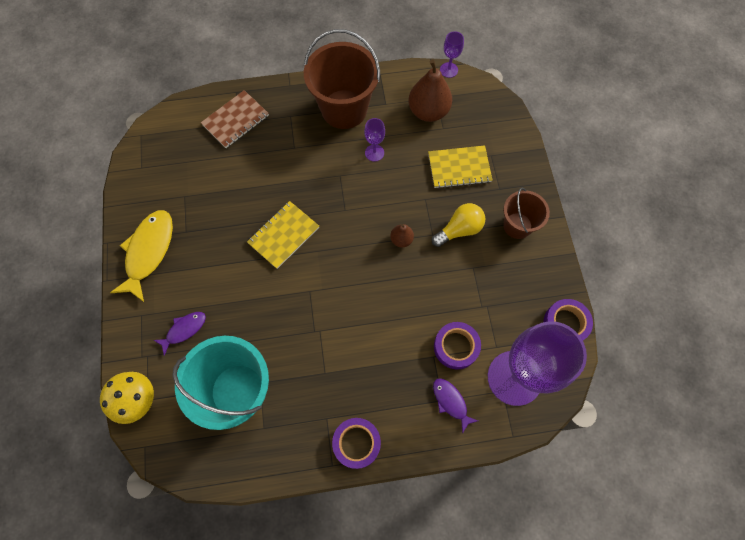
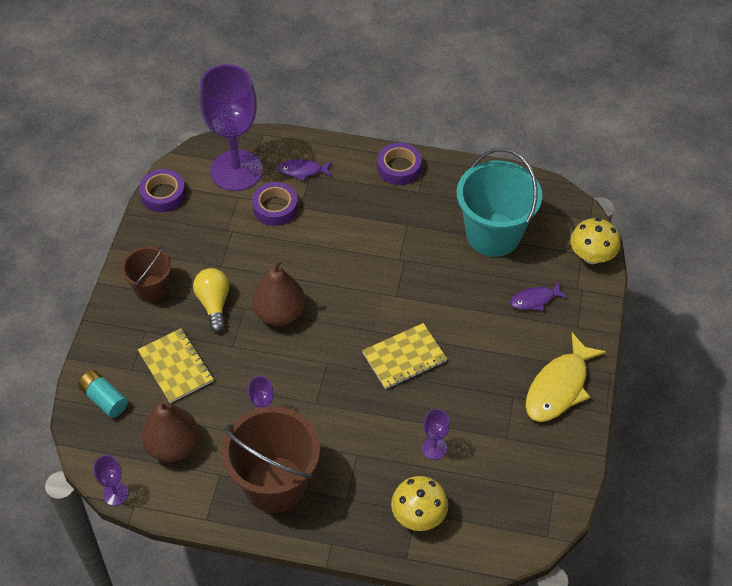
camera: 160 degrees left, 15 degrees down
(235, 120) = (418, 515): brown notebook -> yellow mushroom
(238, 170) = (434, 448): none -> purple goblet
(401, 240) = (279, 313): brown pear -> brown pear, size x2.00
(451, 402) = (303, 171): purple fish -> purple fish turned 105 degrees clockwise
(459, 168) = (176, 367): yellow notebook -> yellow notebook turned 45 degrees clockwise
(459, 230) = (214, 304): yellow light bulb -> yellow light bulb turned 90 degrees clockwise
(496, 127) = (104, 399): none -> turquoise battery

